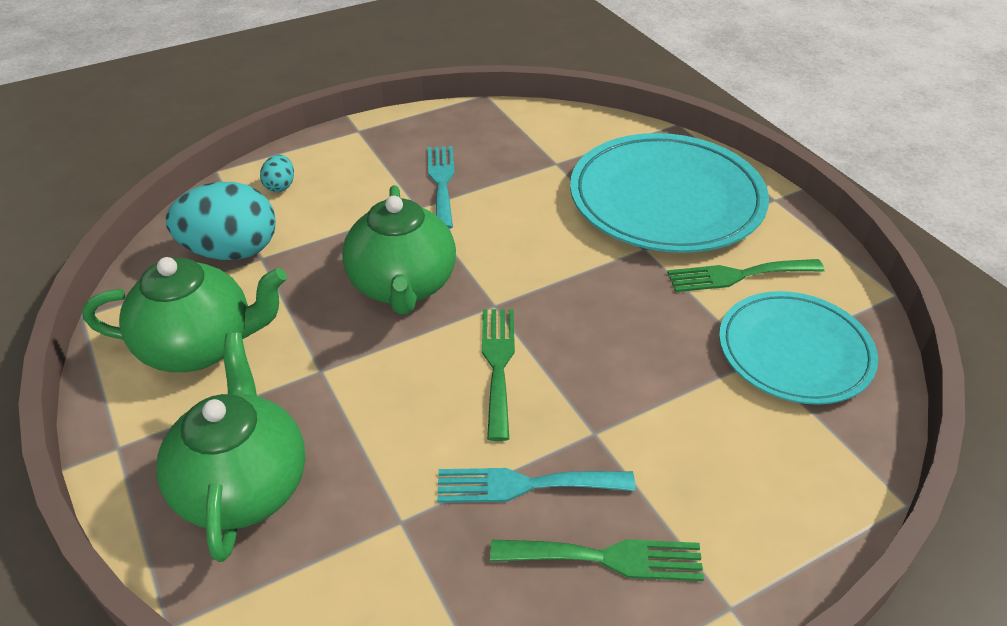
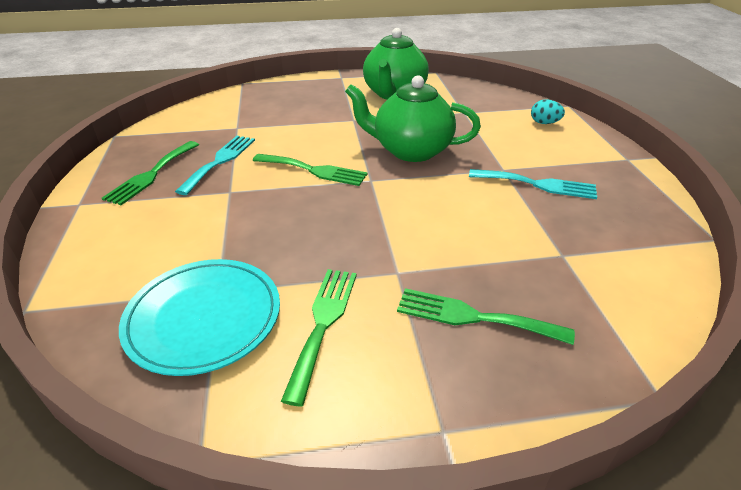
camera: 110 degrees right, 5 degrees down
(231, 251) = (474, 105): turquoise egg -> none
(243, 485) = (294, 98): green teapot -> none
(666, 199) = (473, 317): turquoise plate -> green fork

